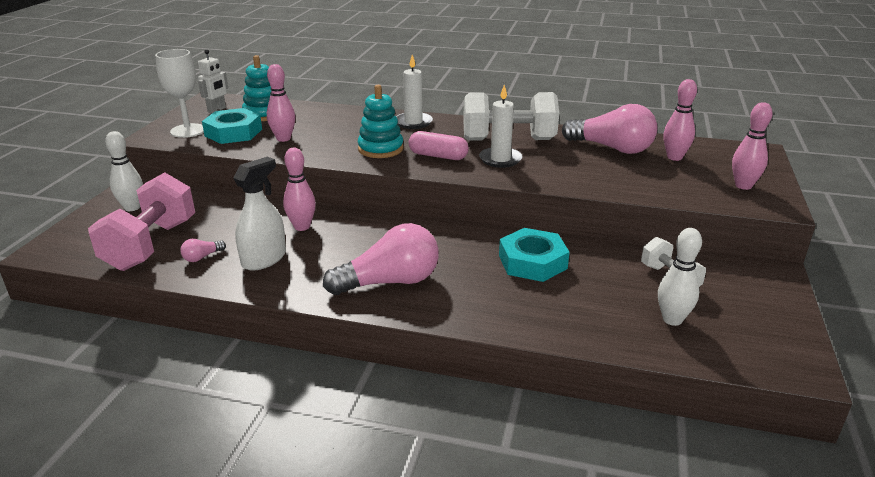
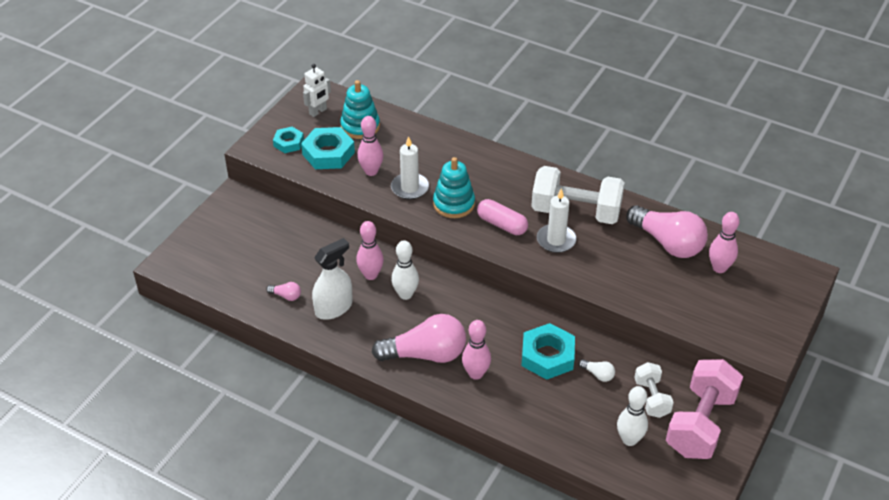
camera: 15 degrees right, 15 degrees up
(132, 207) = (235, 222): white bowling pin -> white bowling pin (405, 294)
(151, 245) = (248, 273): pink dumbbell -> pink dumbbell (700, 424)
(188, 131) = (288, 143): white goblet -> turquoise nut
(202, 257) = (286, 296): pink light bulb -> pink light bulb turned 135 degrees counterclockwise
(413, 122) = (496, 166): white candle -> white candle (410, 188)
(597, 268) = (598, 374): none -> white light bulb
(743, 186) = (757, 320): pink bowling pin -> pink bowling pin (476, 374)

